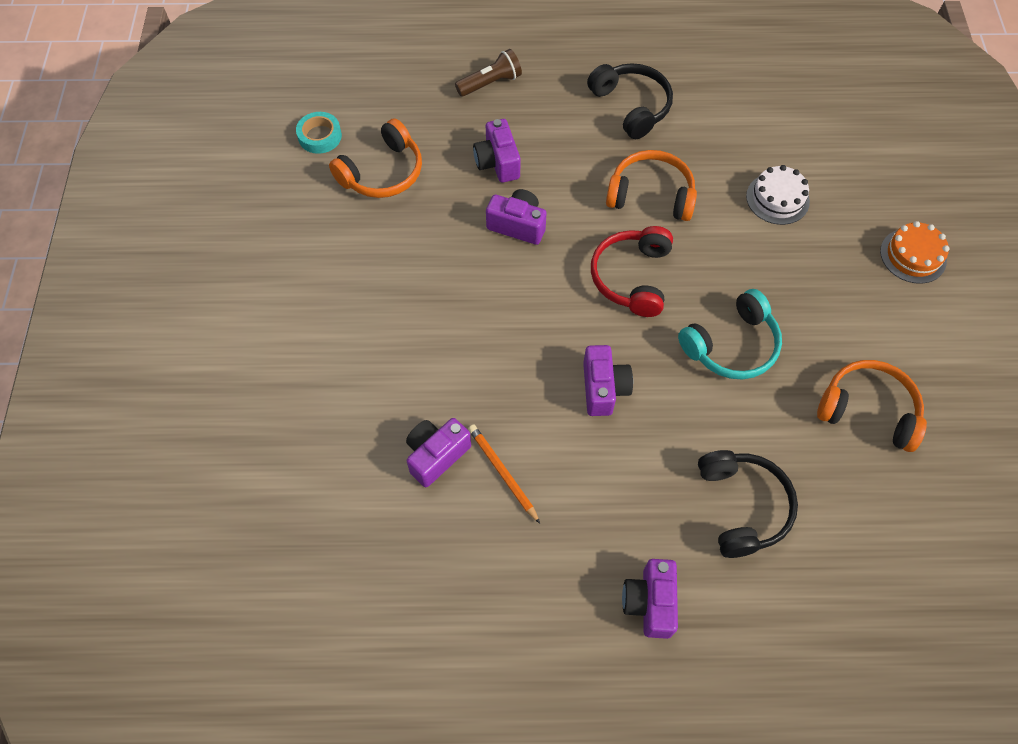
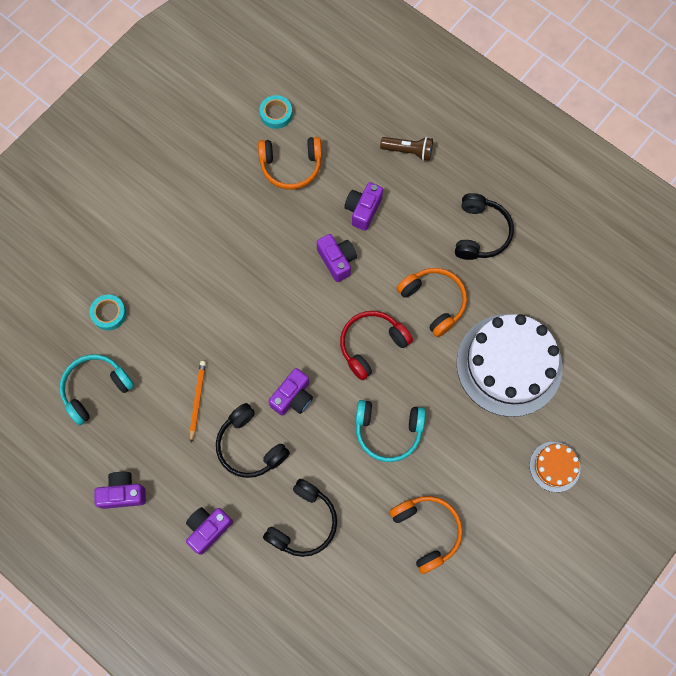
camera: 40 degrees right, 10 degrees up
(310, 461) = (109, 314): none -> turquoise tape
(369, 556) = (95, 388): none -> turquoise headphones
(436, 455) = (173, 362): purple camera -> purple camera (123, 493)
(607, 475) = (249, 446): none -> black headphones
(777, 199) = (509, 365): white cake -> white cake, size x2.16

